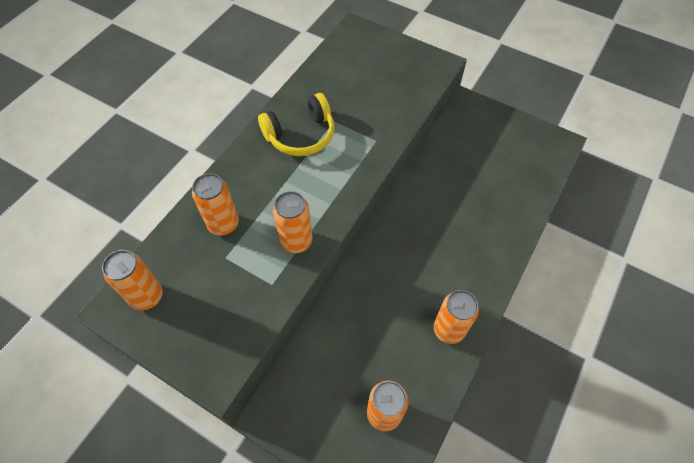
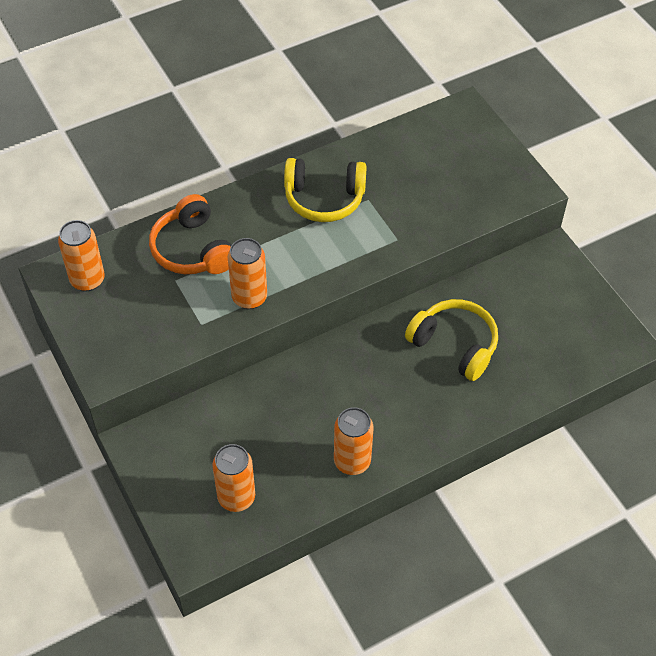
camera: 30 degrees right, 5 degrees down
(223, 224) = (193, 249): orange can -> orange headphones
(454, 200) = (454, 345): none -> yellow headphones

